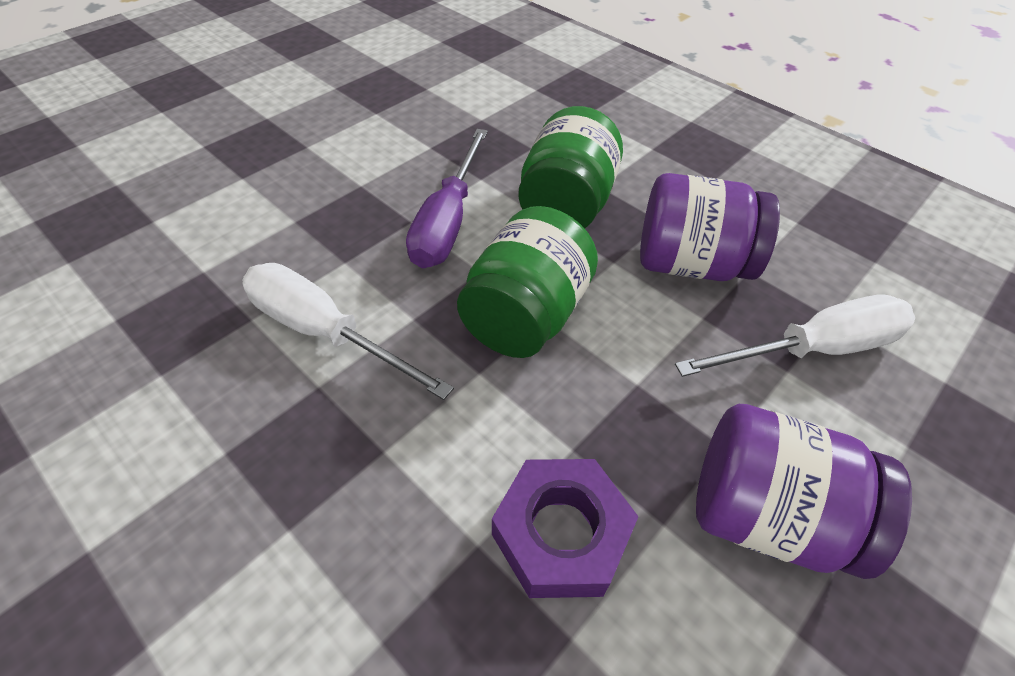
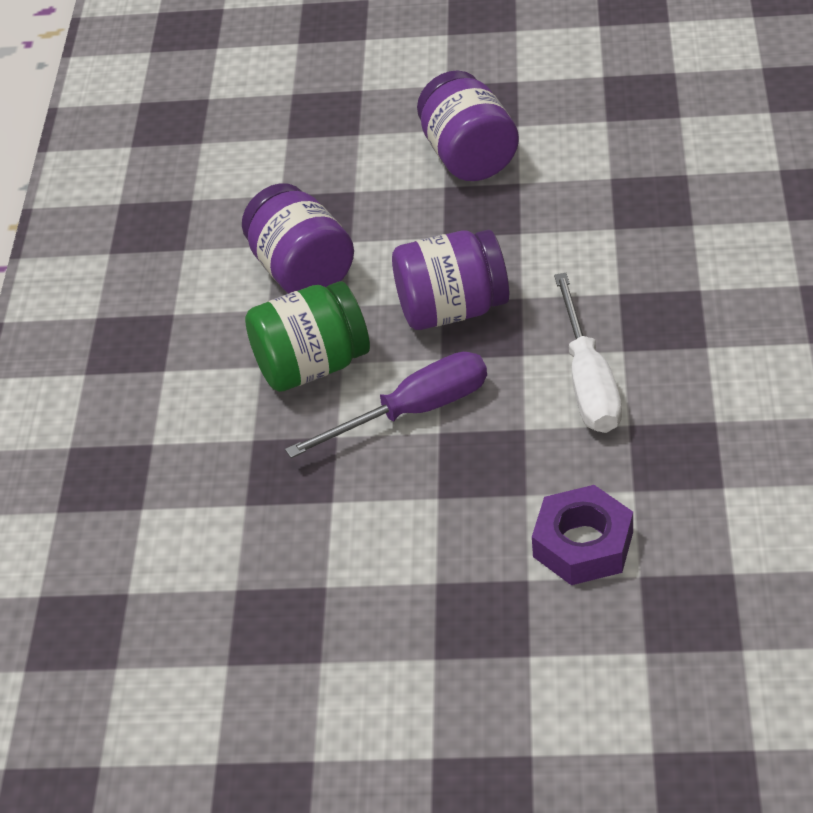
camera: 125 degrees left, 5 degrees down
(526, 316) = (452, 309): green jar -> purple jar
(561, 533) = (571, 207): purple nut -> purple nut (583, 544)
(813, 349) = (323, 189): white screwdriver -> none

